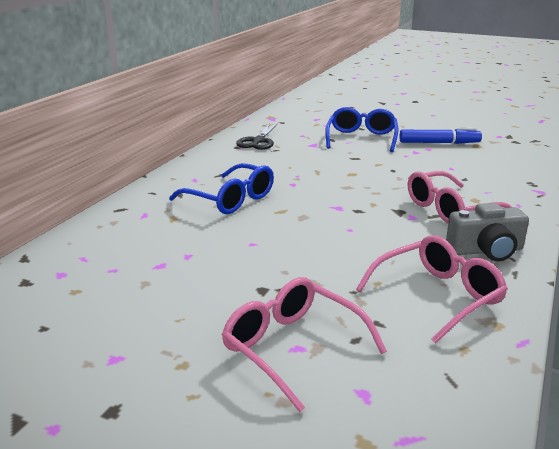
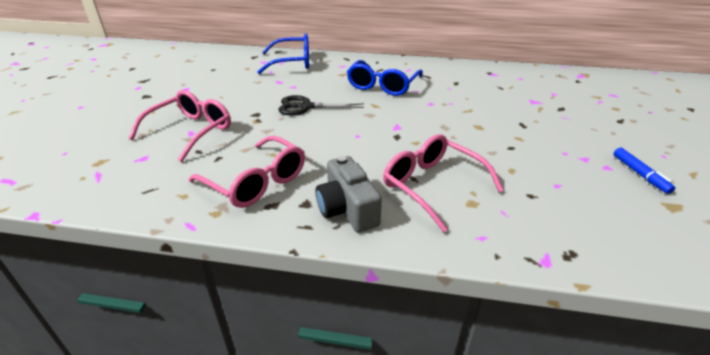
camera: 75 degrees right, 10 degrees up
(258, 141) = (513, 78): black scissors -> black scissors (306, 107)
(361, 138) = (585, 123): blue glasses -> blue glasses (293, 62)
(439, 143) = (639, 174): blue marker -> blue marker, size x0.64

